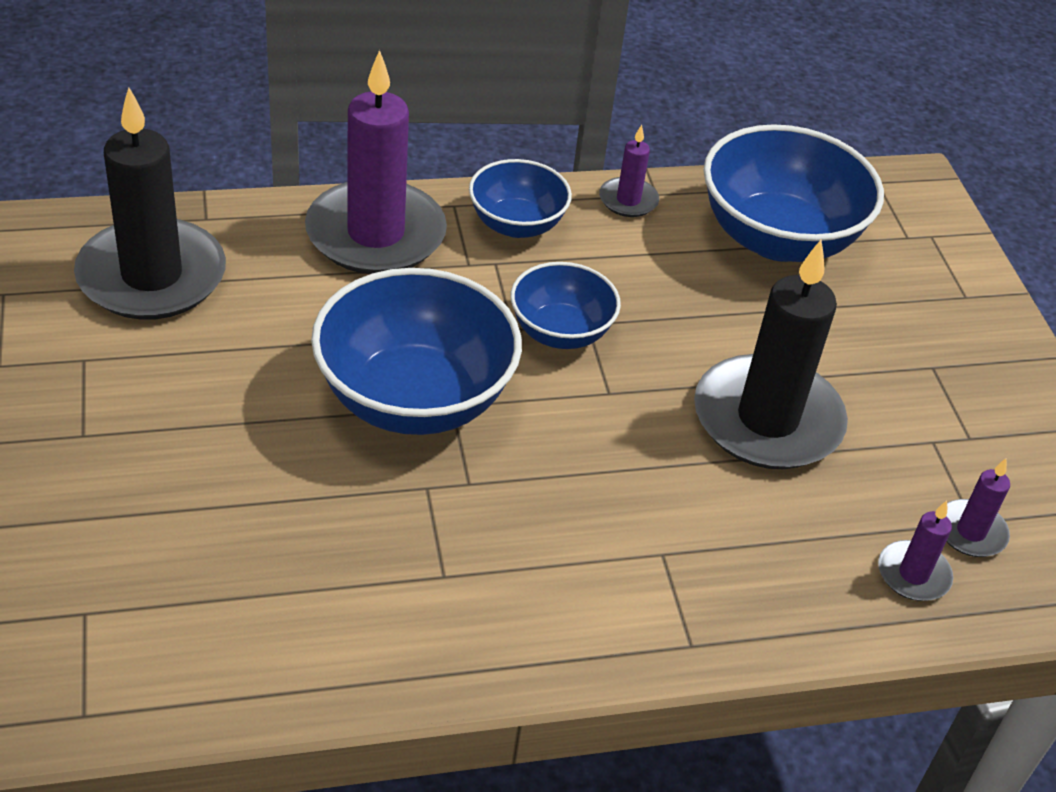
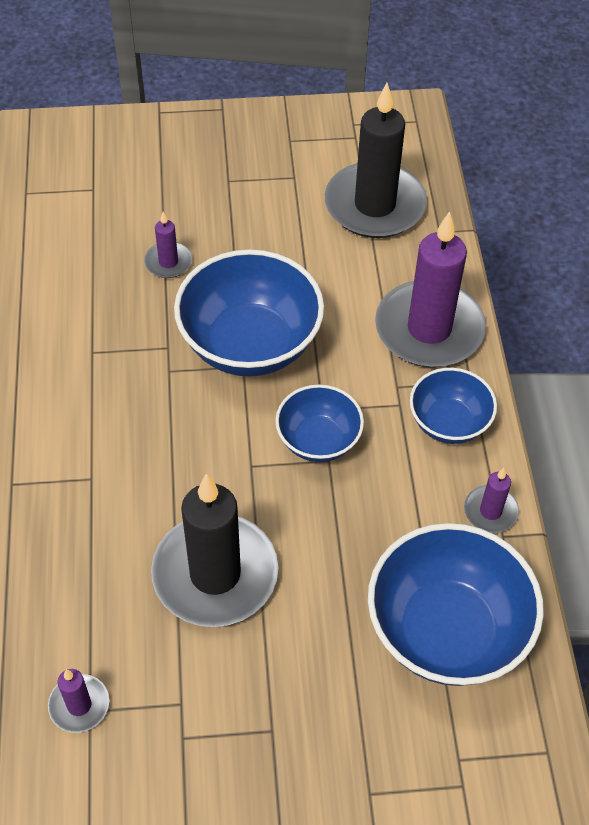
camera: 100 degrees right, 10 degrees up
(913, 574) = (44, 647): purple candle -> purple candle (168, 262)

